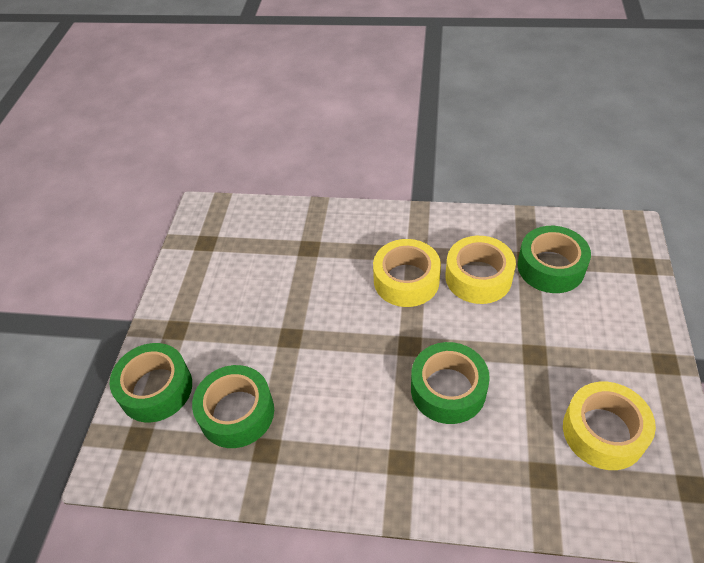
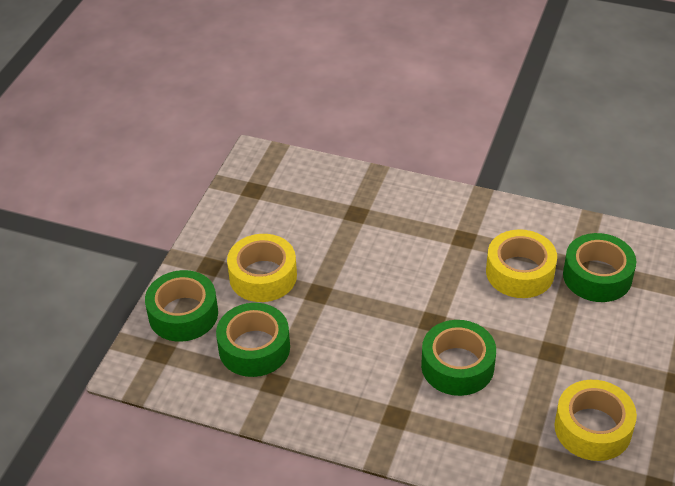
camera: 10 degrees right, 5 degrees down
(406, 280) = (446, 262): yellow tape -> yellow tape (263, 276)

